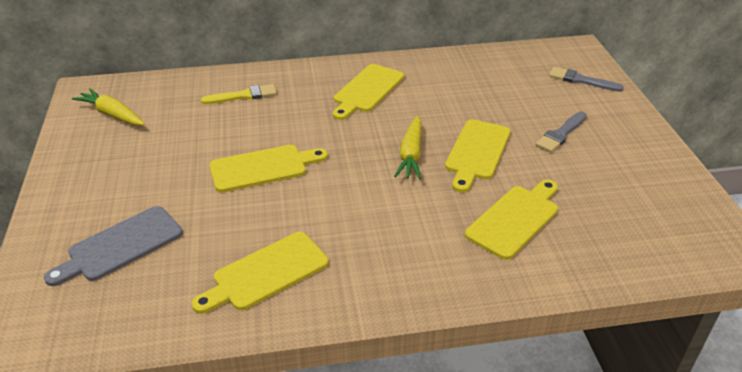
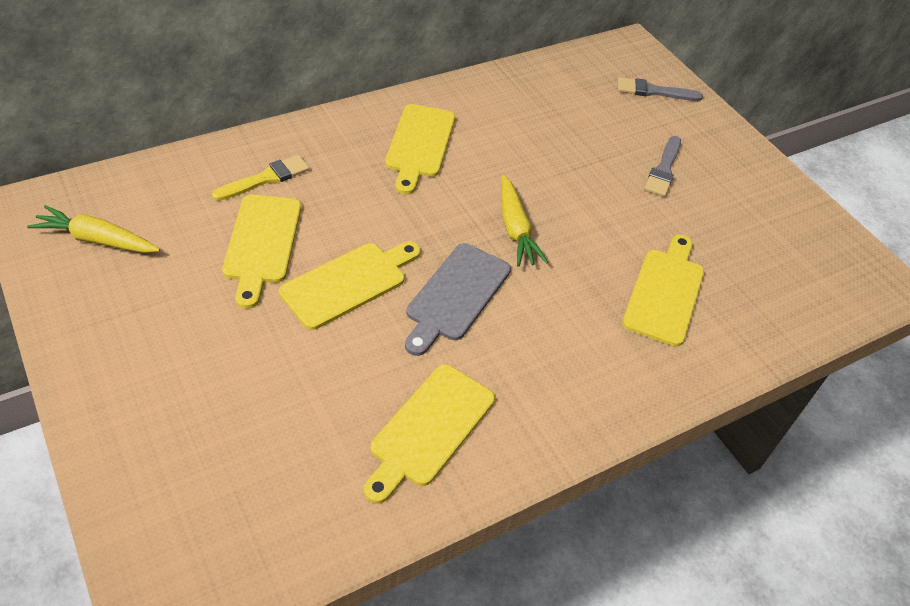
camera: 25 degrees left, 10 degrees up
(120, 246) = (226, 436): grey cutting board -> grey cutting board (455, 295)
(476, 152) = (586, 211): yellow cutting board -> yellow cutting board (262, 243)

